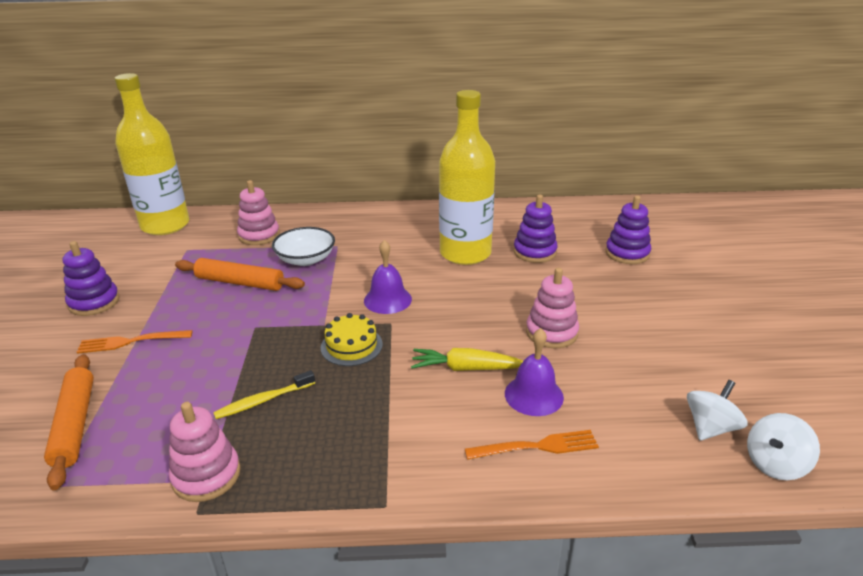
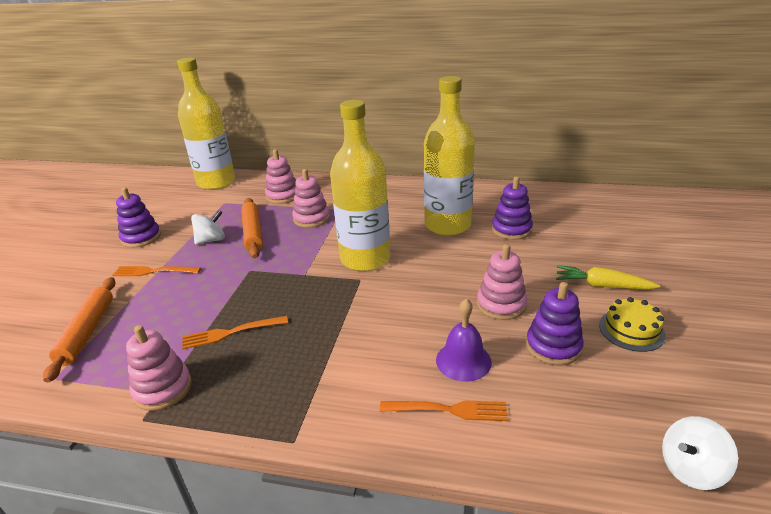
camera: 15 degrees right, 0 degrees up
(240, 282) = (253, 233): orange rolling pin -> orange rolling pin turned 45 degrees clockwise
(263, 400) = (231, 332): yellow toothbrush -> orange fork
(305, 259) = (311, 218): white bowl -> pink stacking toy
(351, 346) = (320, 295): yellow cake -> yellow cake (631, 330)
(387, 300) = (365, 259): purple bell -> yellow bottle
(465, 368) = (410, 327): yellow carrot -> yellow carrot (602, 286)
(627, 253) = (600, 238): purple stacking toy -> purple stacking toy (553, 346)
(710, 427) = (631, 419): white spinning top -> white spinning top (211, 240)

